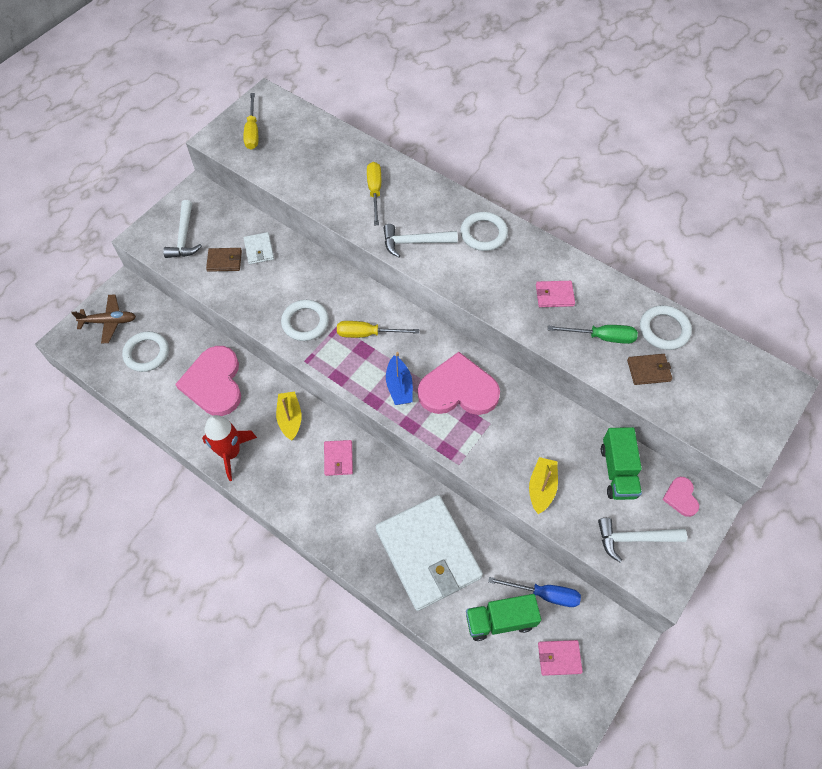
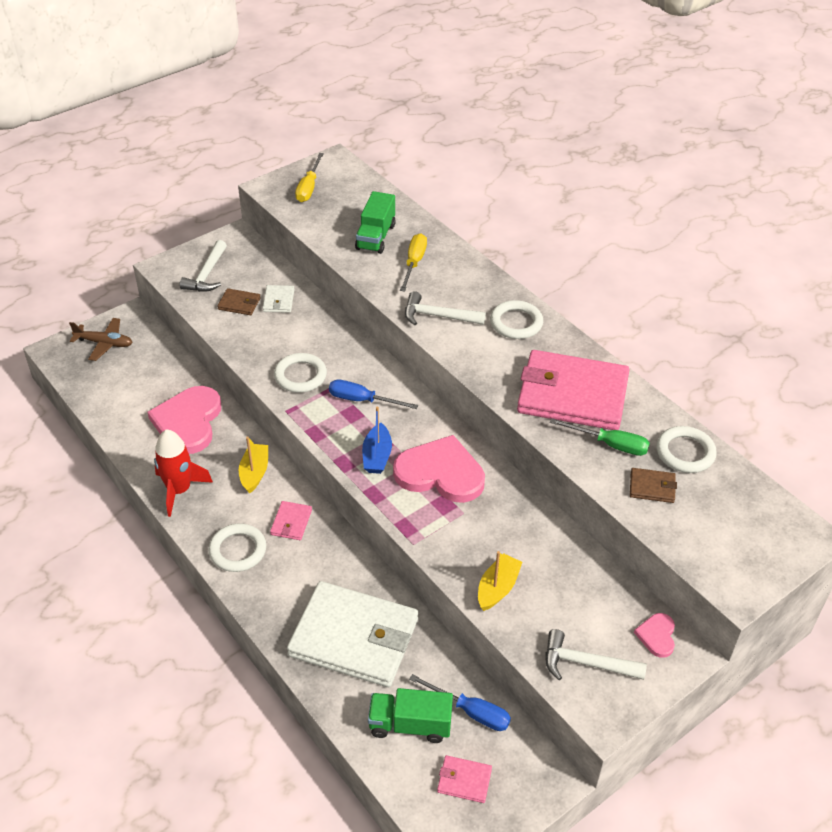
camera: 15 degrees right, 15 degrees down
(146, 353) = (130, 380): white ring -> white ring (238, 550)
(367, 334) = (362, 400): yellow screwdriver -> blue screwdriver
(428, 553) = (354, 637): white wallet -> white wallet turned 60 degrees counterclockwise
(554, 295) = (572, 395): pink wallet -> pink wallet, size x2.47
(618, 471) = (591, 593): green truck -> green truck (375, 237)

